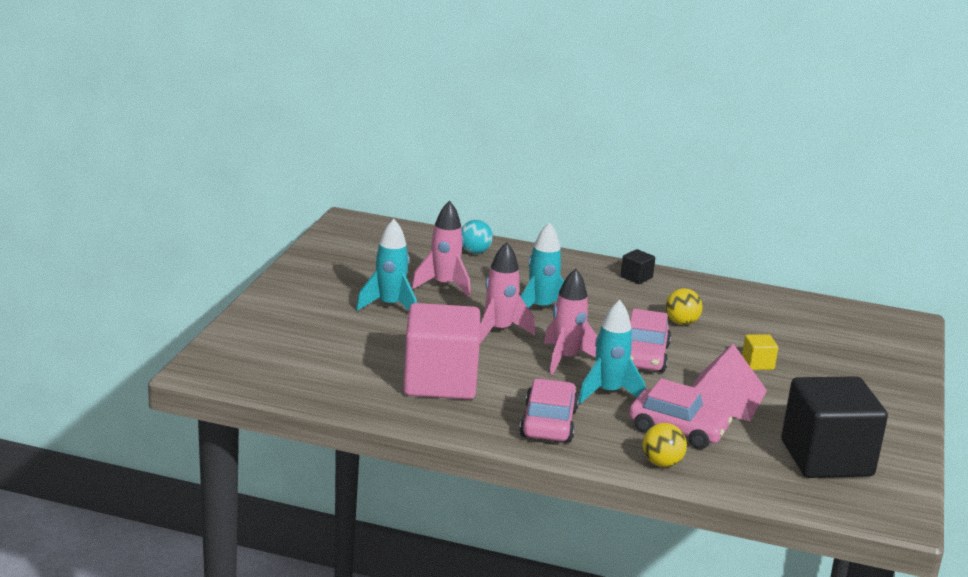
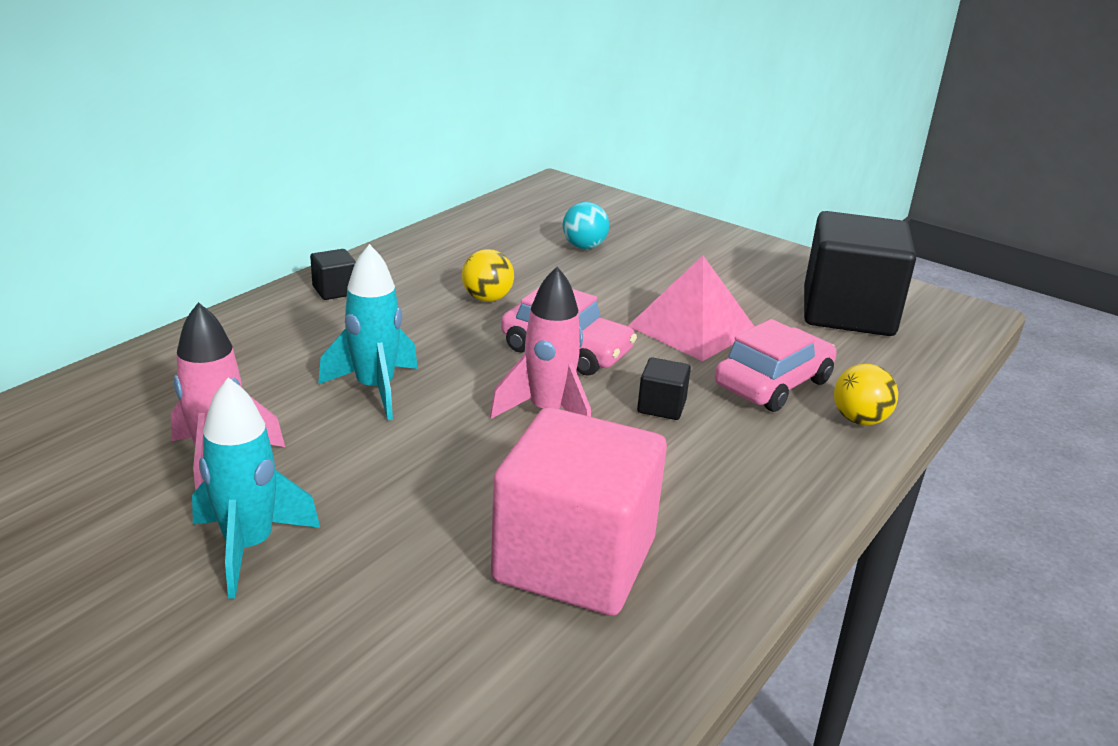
camera: 70 degrees left, 5 degrees up
(474, 252) = (122, 395): turquoise ball -> turquoise ball (584, 247)
(499, 331) = (424, 448): pink rocket -> none
(548, 423) = (739, 482): pink car -> none
(608, 393) = (661, 406): turquoise rocket -> black cube
(757, 364) = (618, 285): yellow cube -> none

